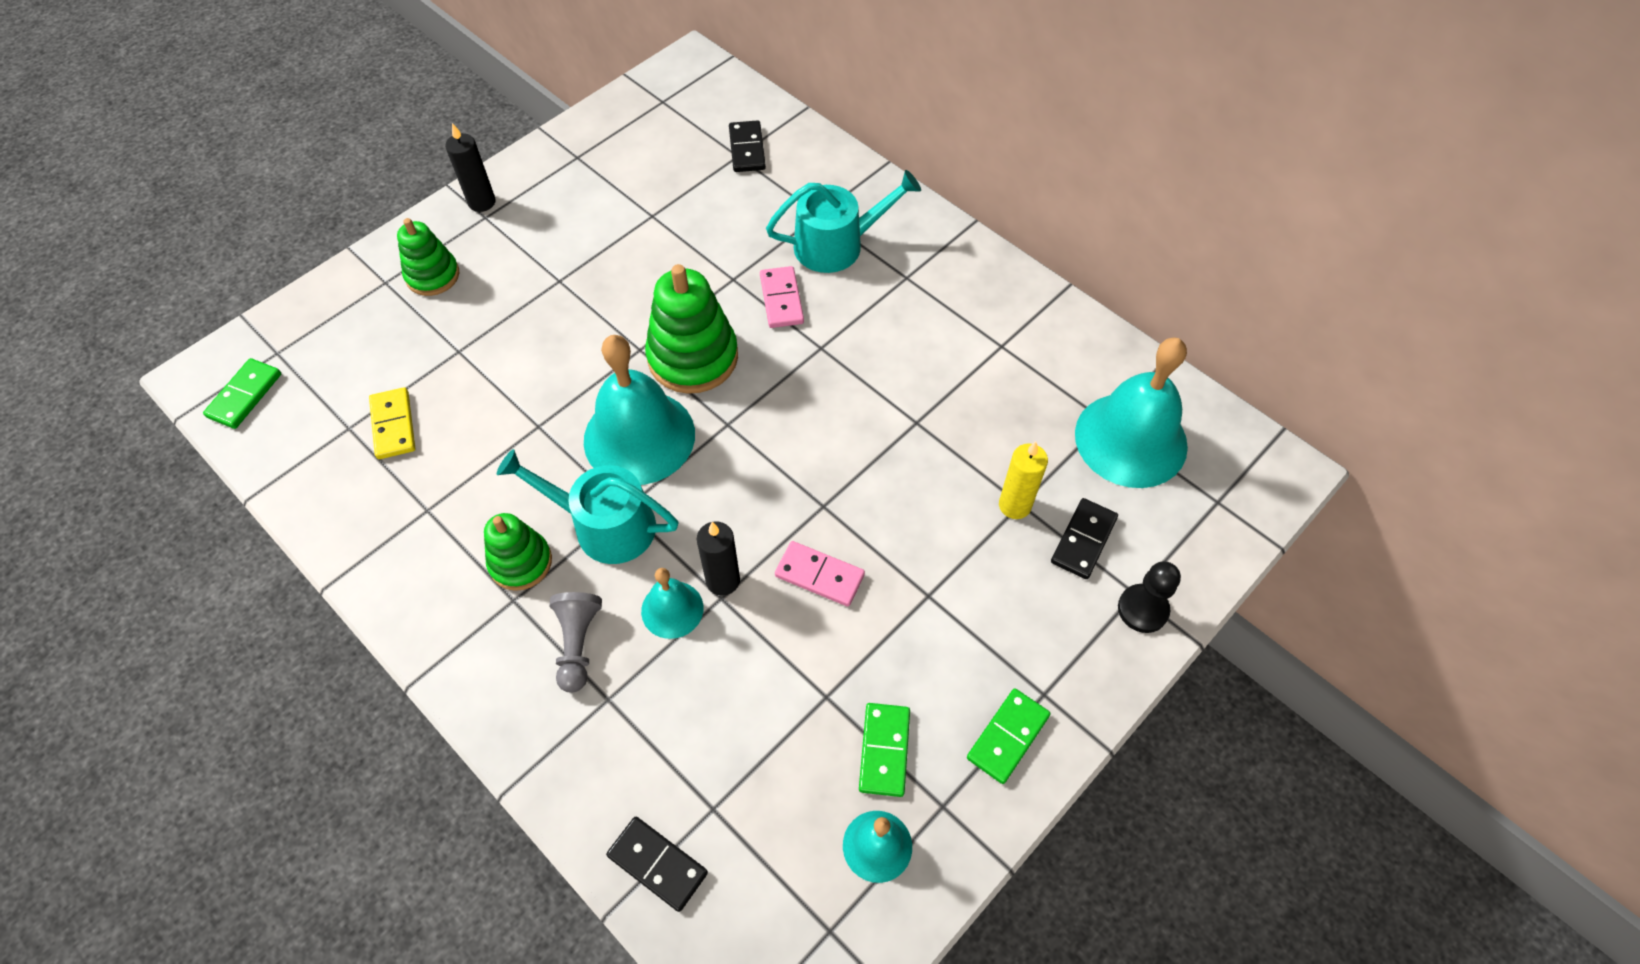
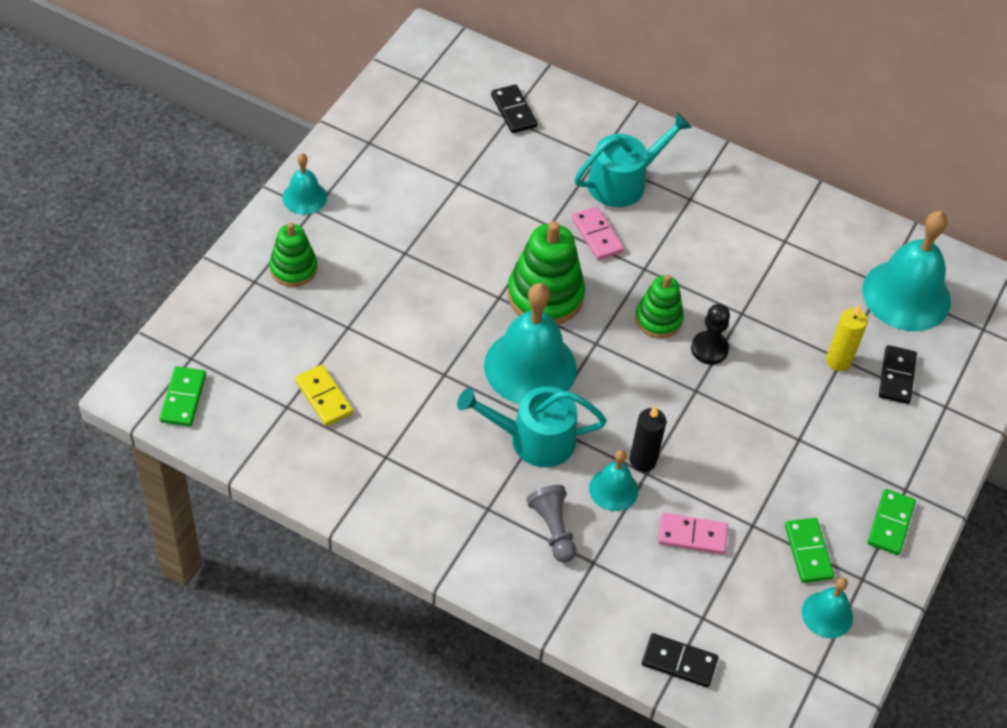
camera: 20 degrees left, 5 degrees down
(482, 202) = (304, 197): black candle -> turquoise bell
(520, 562) = (480, 480): green stacking toy -> green stacking toy (658, 319)
(819, 575) = (713, 441): pink domino -> pink domino (692, 535)
(1142, 609) = (954, 417): black pawn -> black pawn (709, 349)

